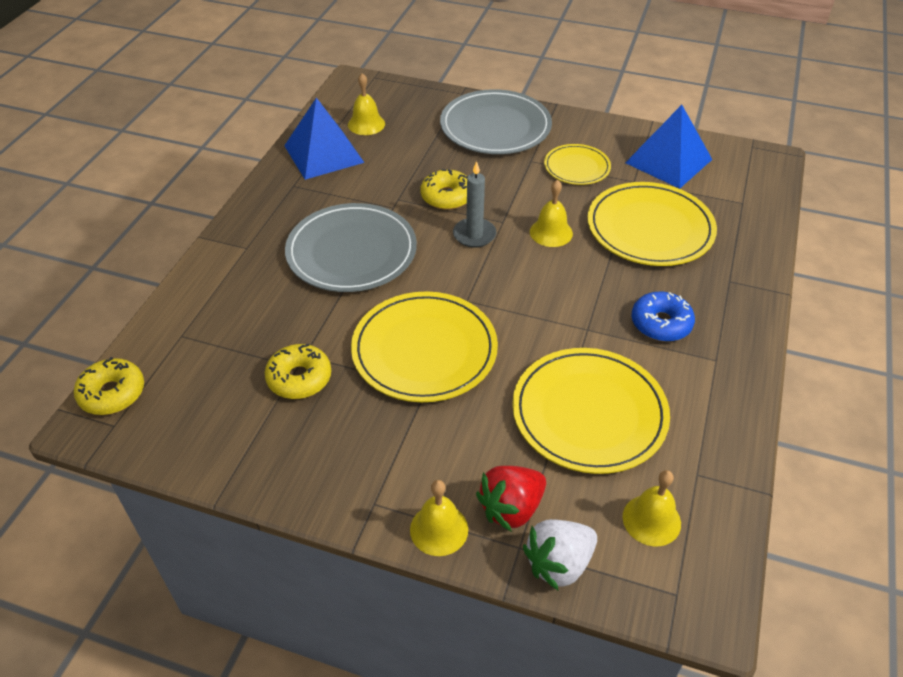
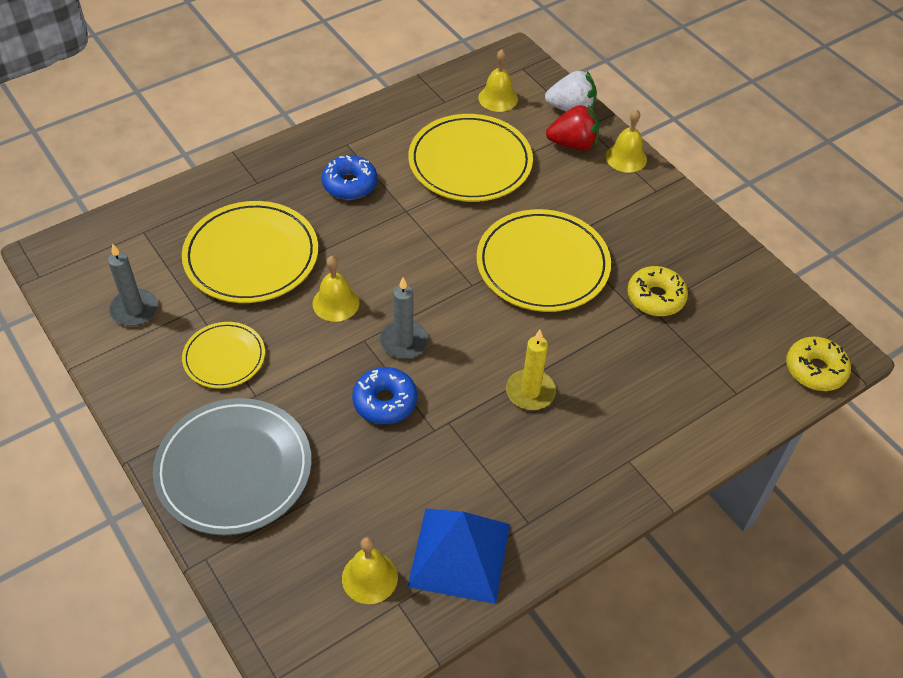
camera: 145 degrees left, 5 degrees up
(351, 252) = (530, 392): grey plate -> yellow candle
(447, 197) = (385, 401): yellow donut -> blue donut
(668, 161) = (134, 310): blue pyramid -> grey candle

